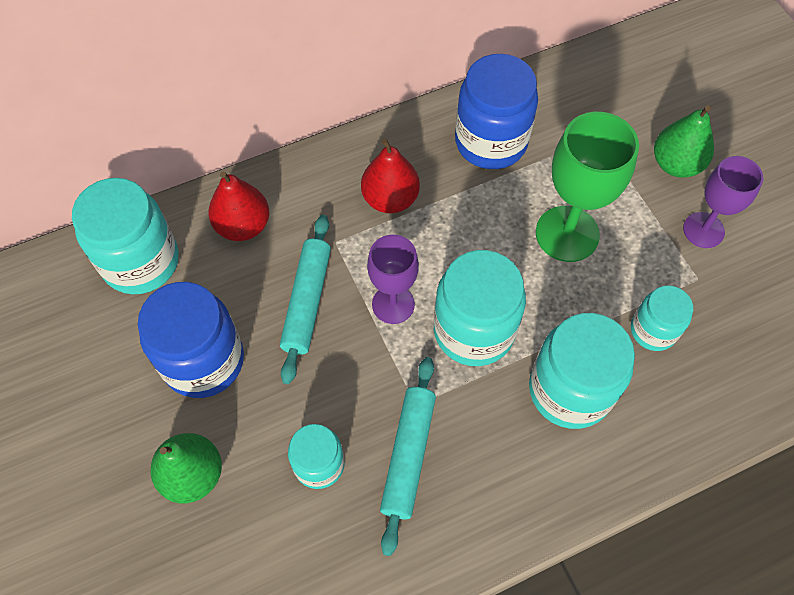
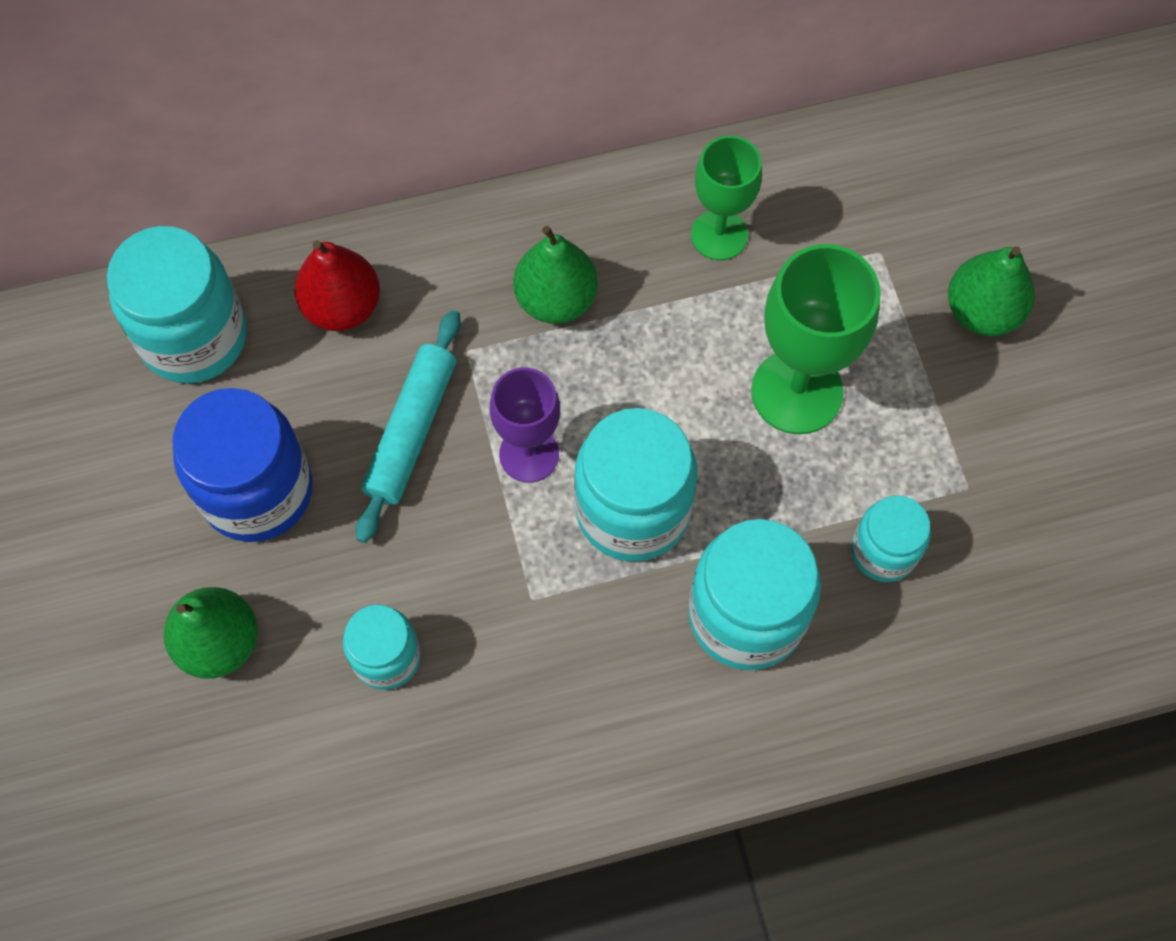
camera: 10 degrees right, 5 degrees up
(390, 199) = (556, 299): red pear -> green pear
(408, 455) = (507, 666): turquoise rolling pin -> none
(491, 142) = (719, 235): blue jar -> green goblet
(703, 230) = (995, 417): purple goblet -> none

